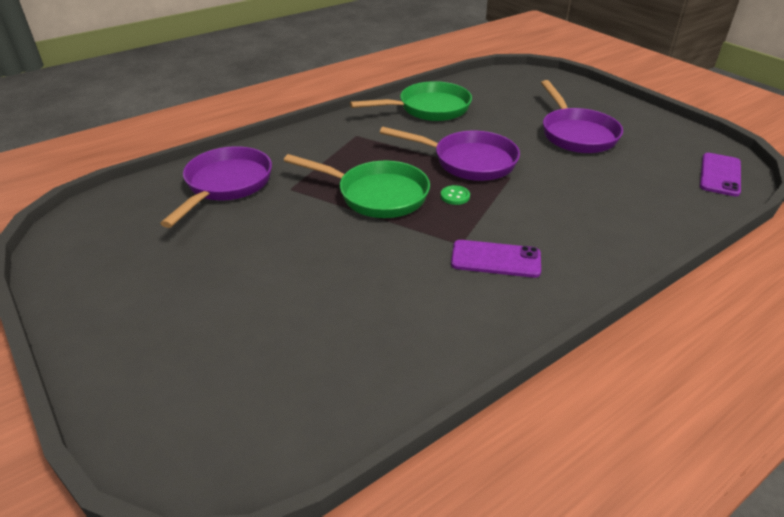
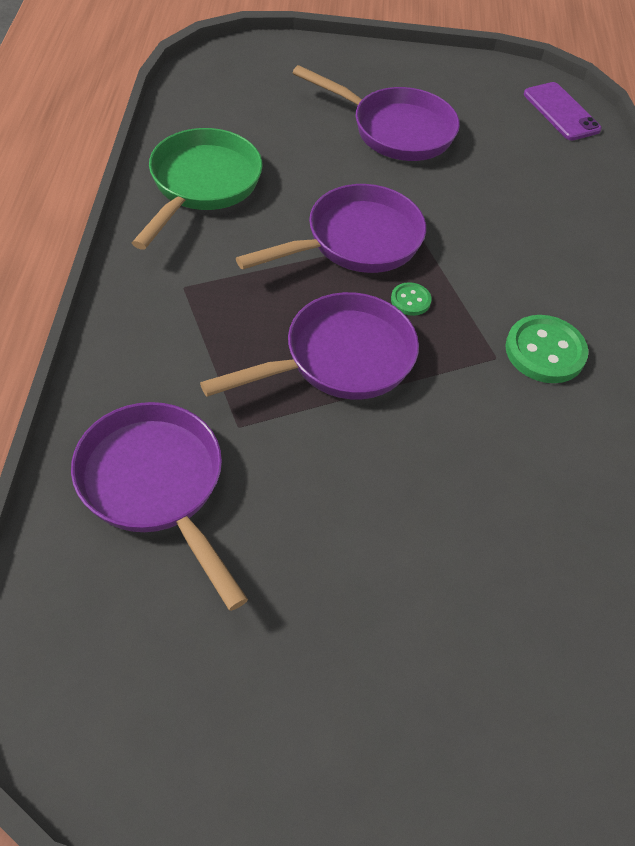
camera: 55 degrees left, 15 degrees up
(376, 195) = (340, 359): green pan -> purple pan
(495, 259) = (545, 351): purple phone -> green button

